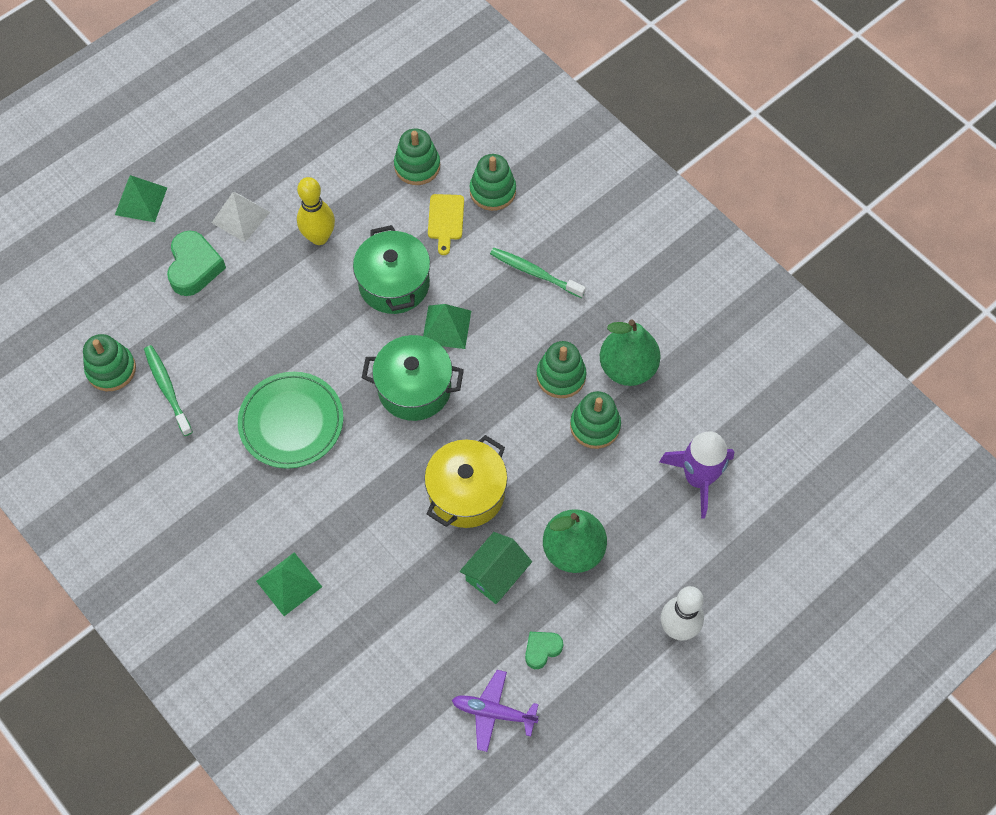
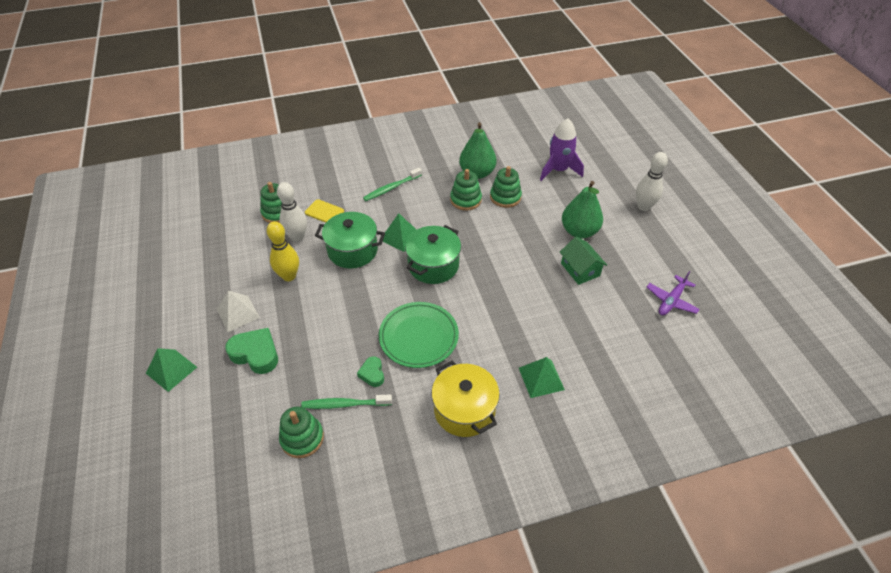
camera: 65 degrees left, 15 degrees down
(386, 211) = (297, 237): none -> white bowling pin
(466, 493) = (519, 265): yellow pot -> yellow pot (464, 410)
(492, 191) = (324, 187): green stacking toy -> none
(542, 649) = (637, 265): green heart -> green heart (372, 374)

